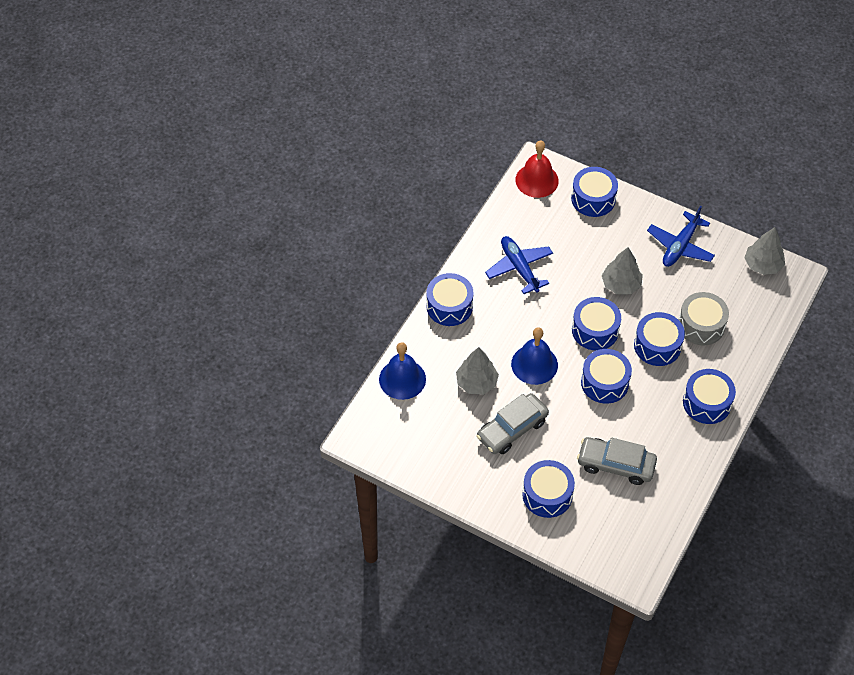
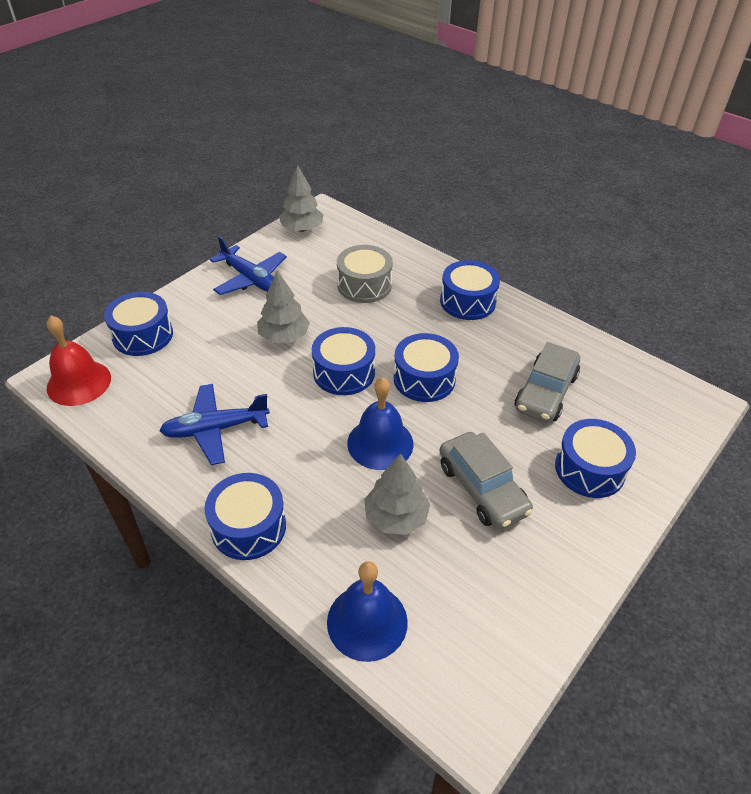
camera: 80 degrees left, 10 degrees down
(657, 346) = (382, 323): blue drum -> none

